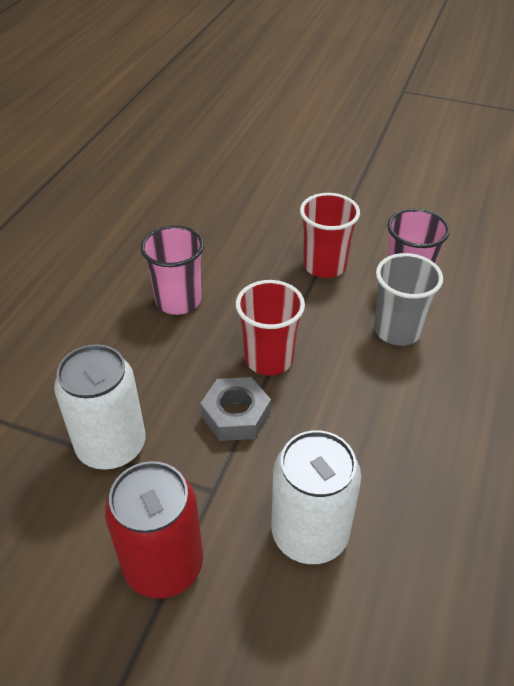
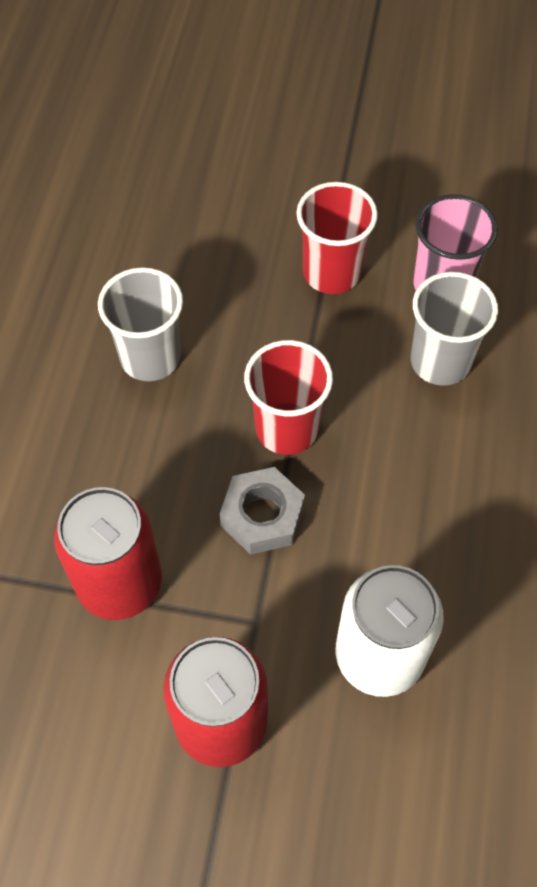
camera: 10 degrees left, 15 degrees up
(111, 445) = (119, 583): white can -> red can
(178, 301) = (150, 357): pink cup -> grey cup

